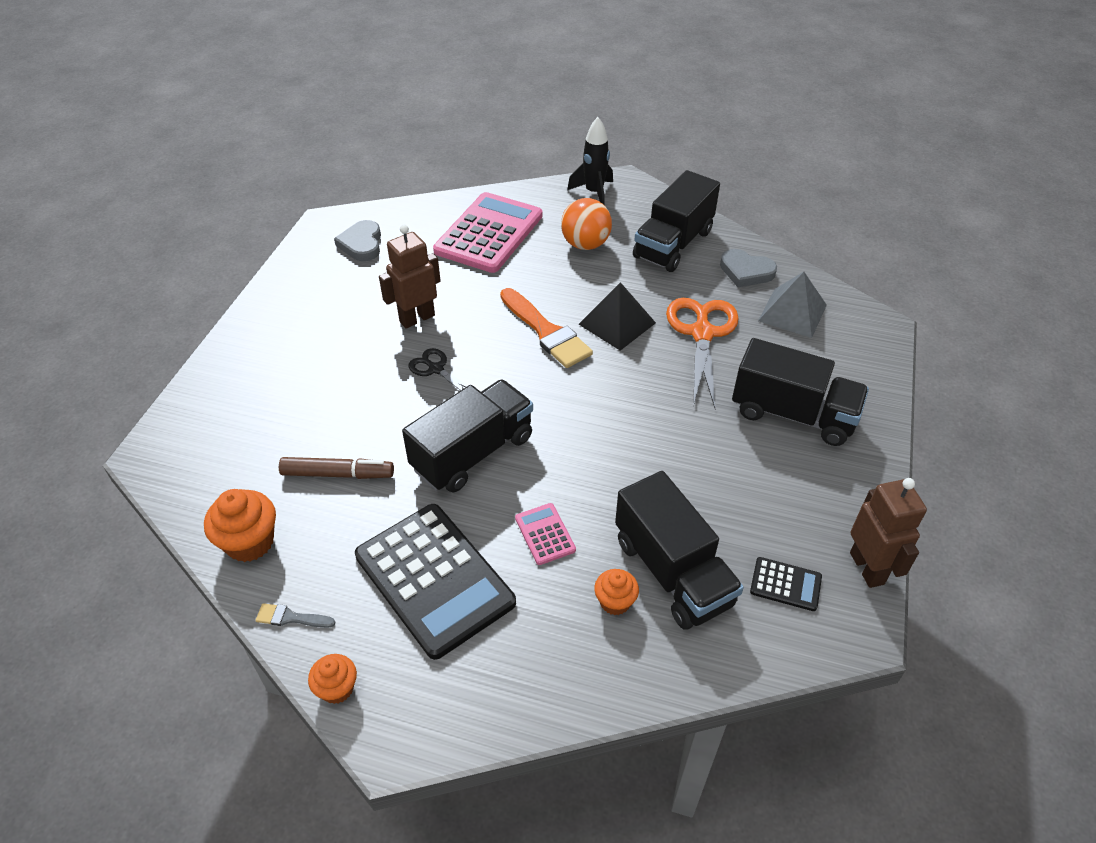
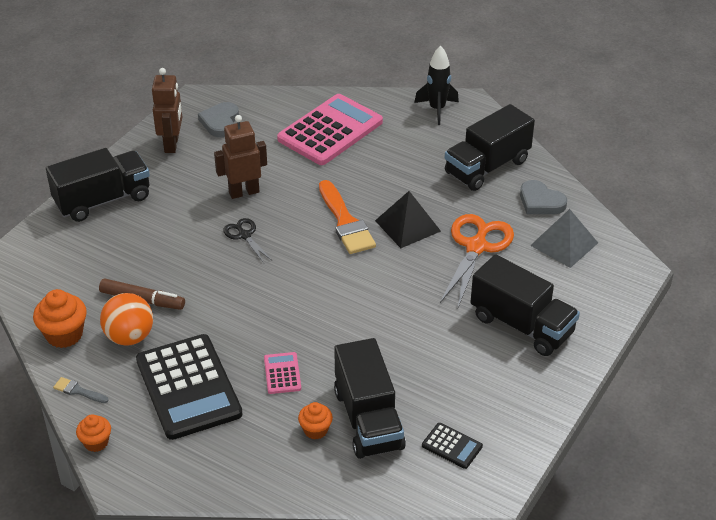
camera: 15 degrees right, 5 degrees down
(473, 453) = (250, 304): black truck -> black truck (103, 200)
(585, 244) = (409, 154): orange ball -> orange ball (129, 337)
(867, 568) = (522, 448): brown robot -> brown robot (172, 144)

